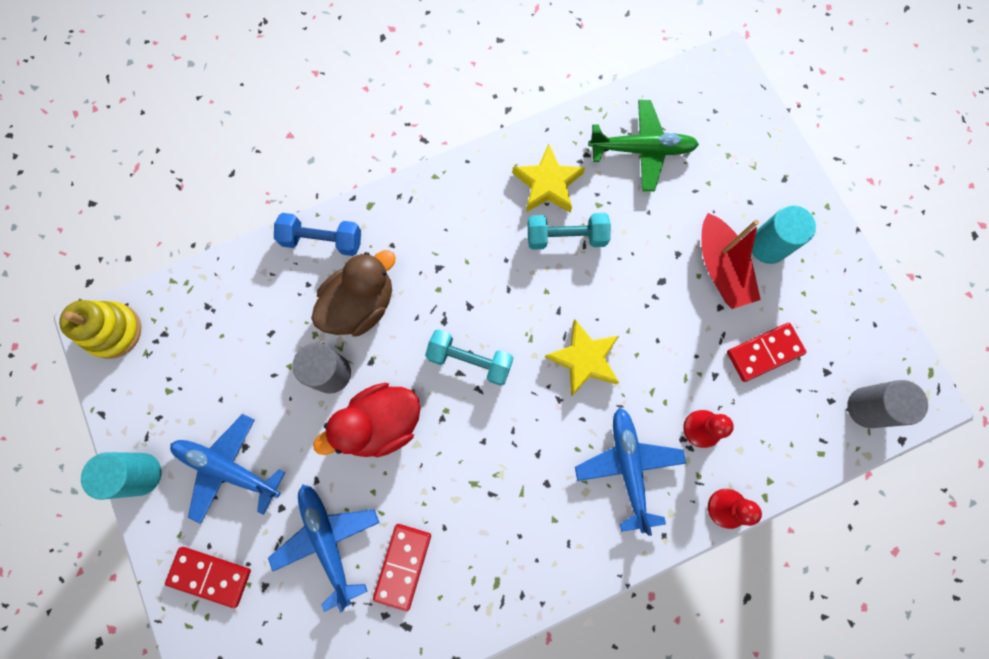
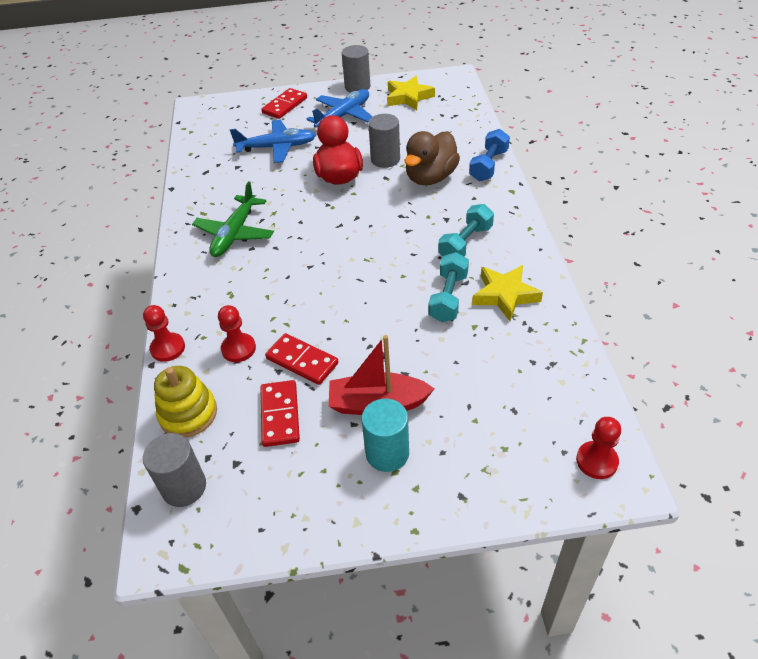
camera: 110 degrees right, 30 degrees down
(113, 331) = (452, 82): yellow stacking toy -> yellow stacking toy (188, 414)
(141, 474) = (357, 87): turquoise cylinder -> grey cylinder
(361, 304) = (430, 177): brown duck -> brown duck turned 60 degrees clockwise
(403, 565) = (242, 175): red domino -> red domino (302, 361)
(470, 360) = (364, 224): turquoise dumbbell -> turquoise dumbbell (465, 243)
(584, 359) = (334, 287): yellow star -> yellow star (408, 97)
(628, 467) = (236, 295): blue plane -> none
(641, 150) = (526, 372): green plane -> green plane (235, 233)
(715, 87) = (596, 461): none -> red pawn

